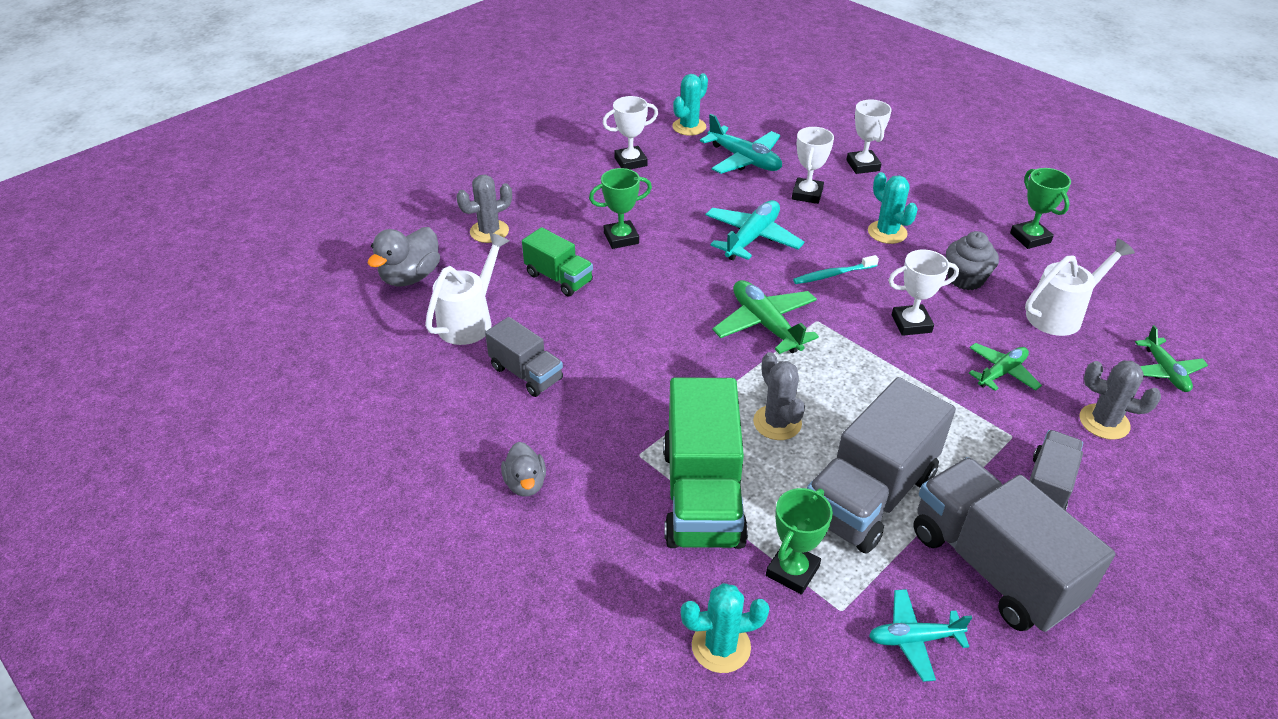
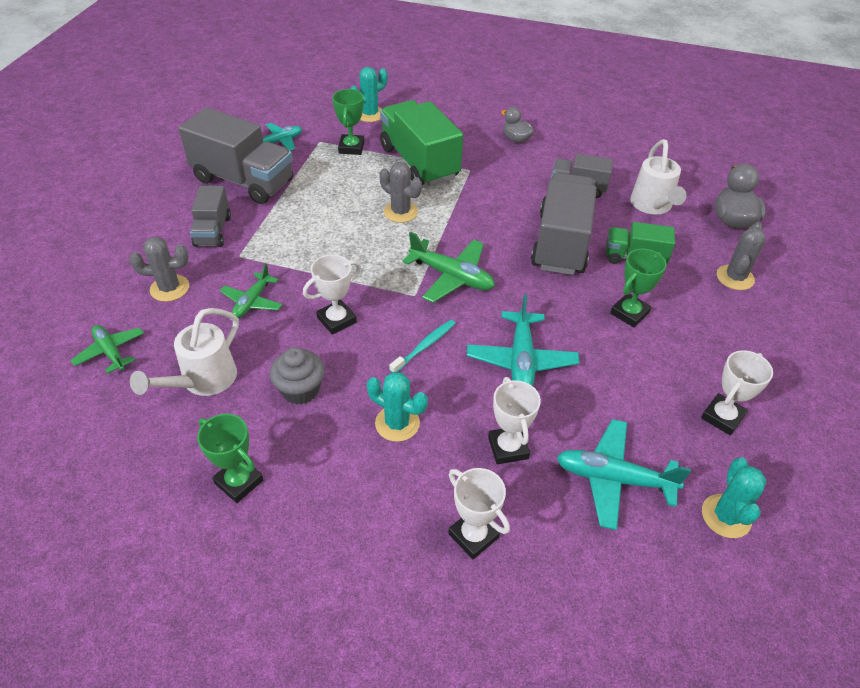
camera: 150 degrees right, 5 degrees up
(869, 495) = (324, 192): grey truck -> grey truck (561, 243)

